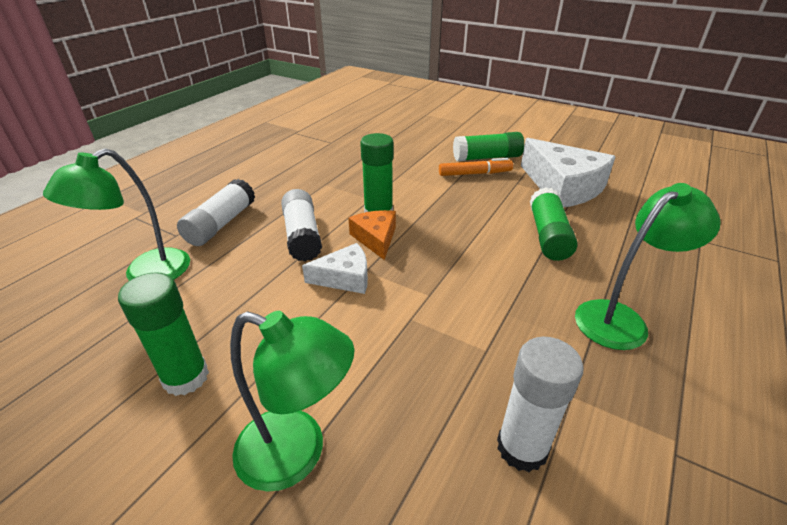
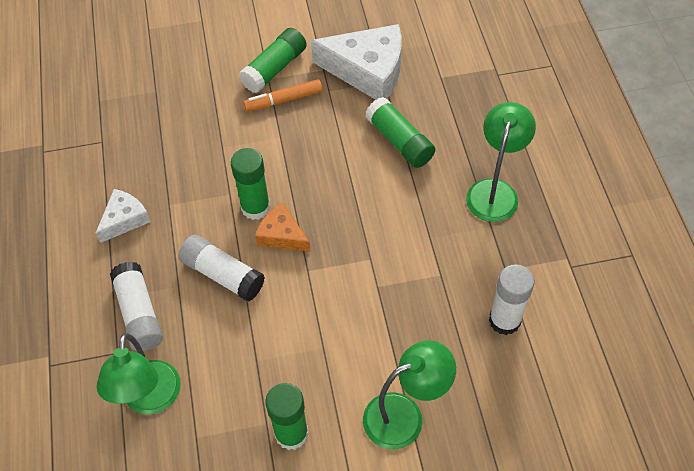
camera: 40 degrees left, 20 degrees up
(345, 278) = (301, 288): white cheese -> white cheese (124, 219)
(474, 173) = (284, 100): orange marker -> orange marker turned 150 degrees counterclockwise

